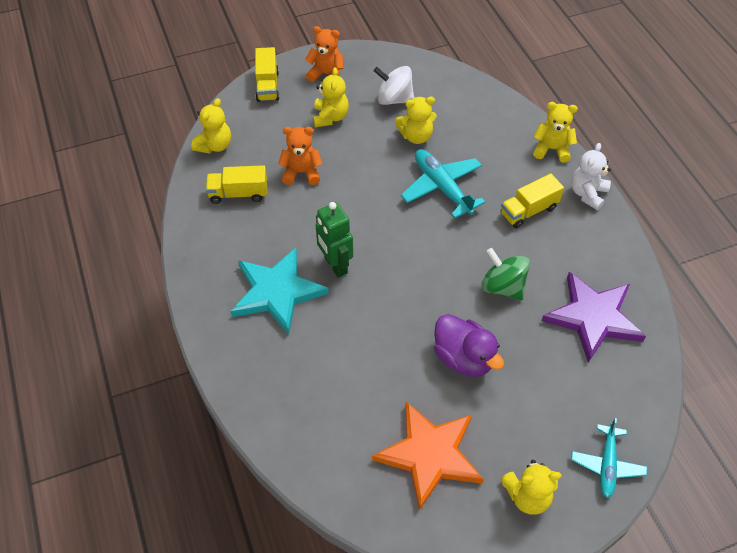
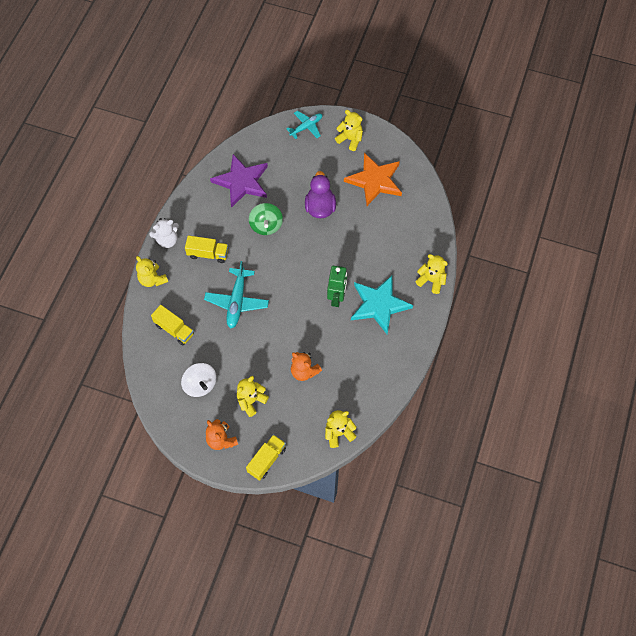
camera: 140 degrees left, 10 degrees up
(238, 193) = (351, 384): yellow truck -> yellow truck (174, 329)
(416, 136) = (216, 346): yellow teddy bear -> yellow teddy bear (431, 280)

